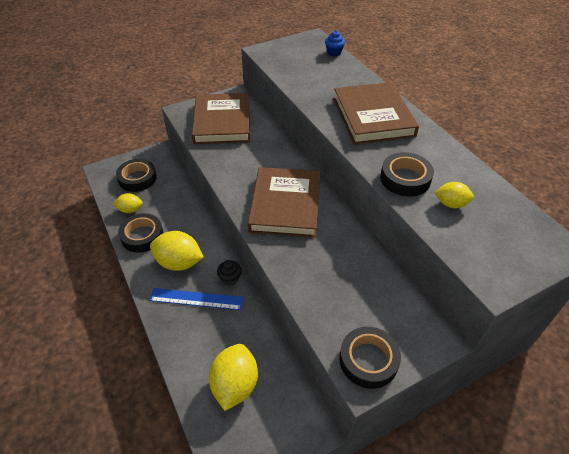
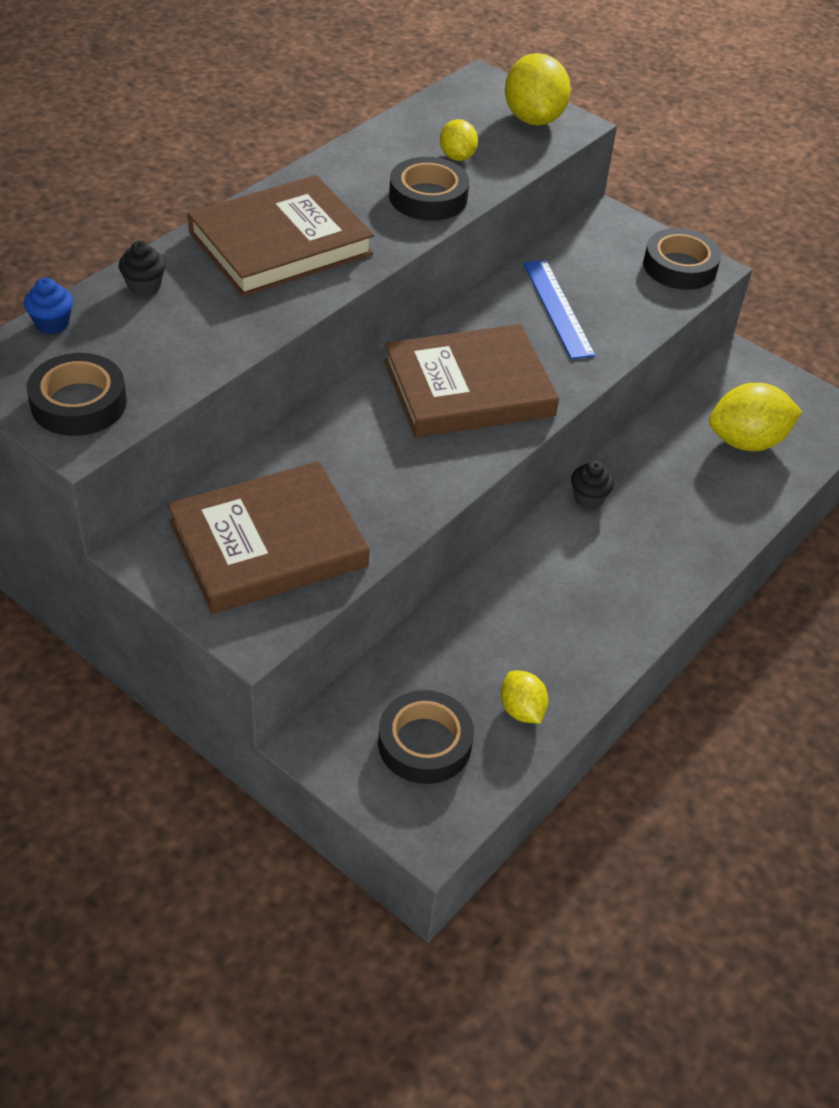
camera: 115 degrees left, 0 degrees up
(142, 236) = (574, 657): black tape -> black tape (78, 403)
(179, 263) = (599, 576): yellow lemon -> yellow lemon (533, 118)
(196, 299) = (651, 526): blue ruler -> blue ruler (558, 308)
(351, 75) = (144, 286): none -> black cupcake

